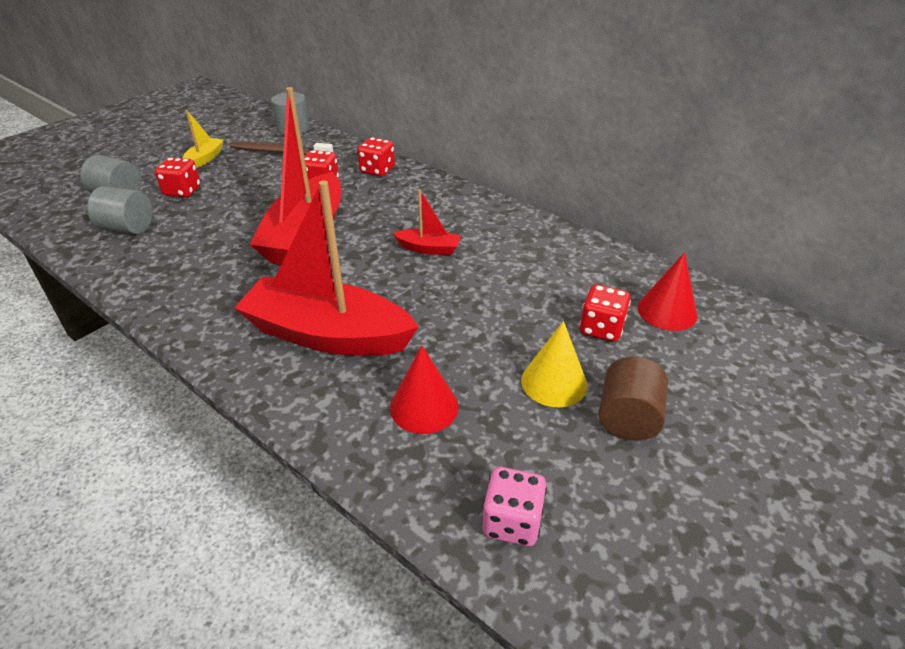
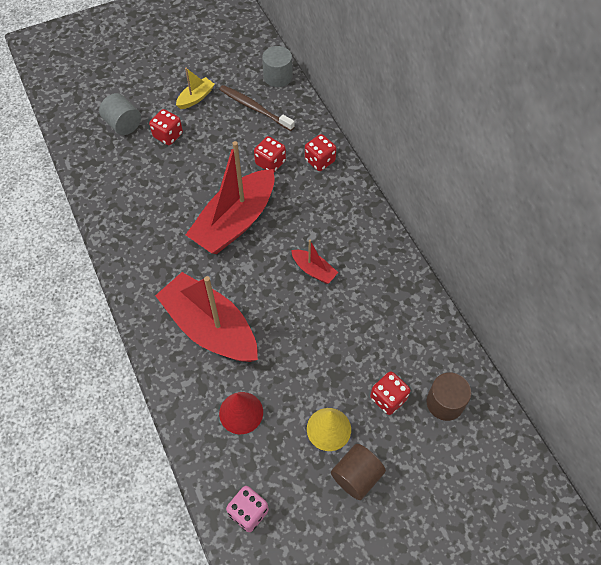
camera: 25 degrees right, 20 degrees up
(127, 228) = (120, 167): grey cylinder -> none
(667, 311) = (445, 402): red cone -> brown cylinder

